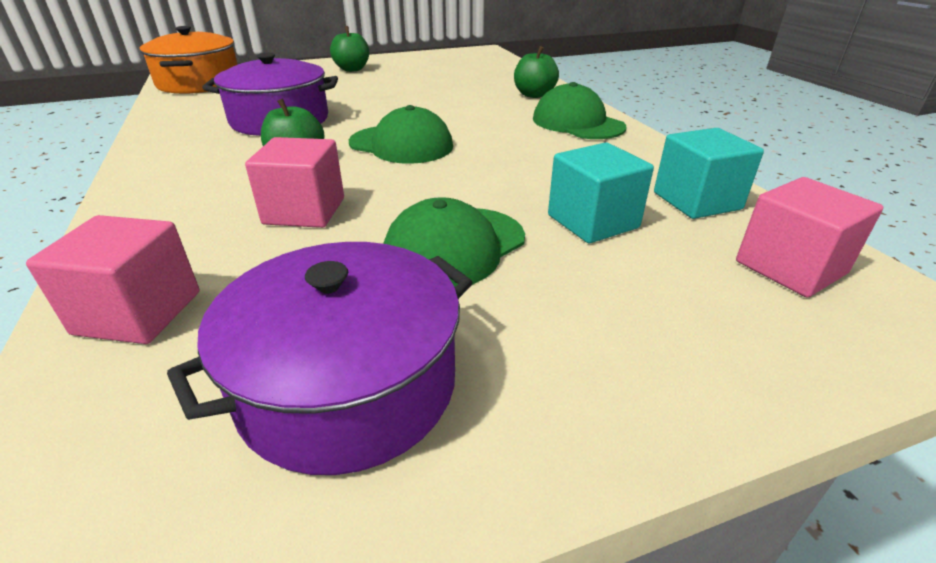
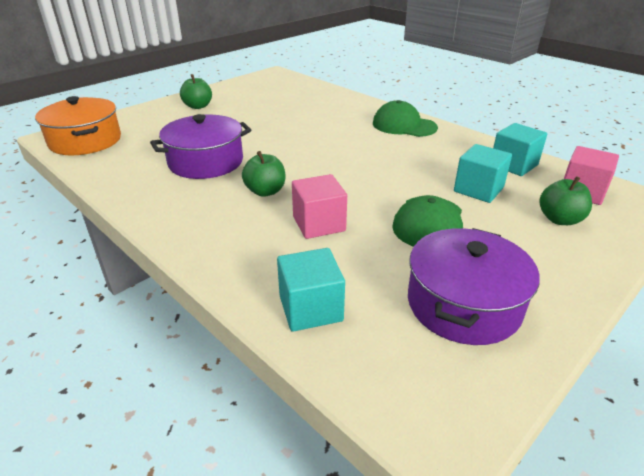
camera: 25 degrees left, 0 degrees up
(138, 312) = (310, 308): pink cube -> turquoise cube
(401, 145) = (317, 164): green cap -> none
(534, 95) = (354, 108): green apple -> green apple (559, 219)

